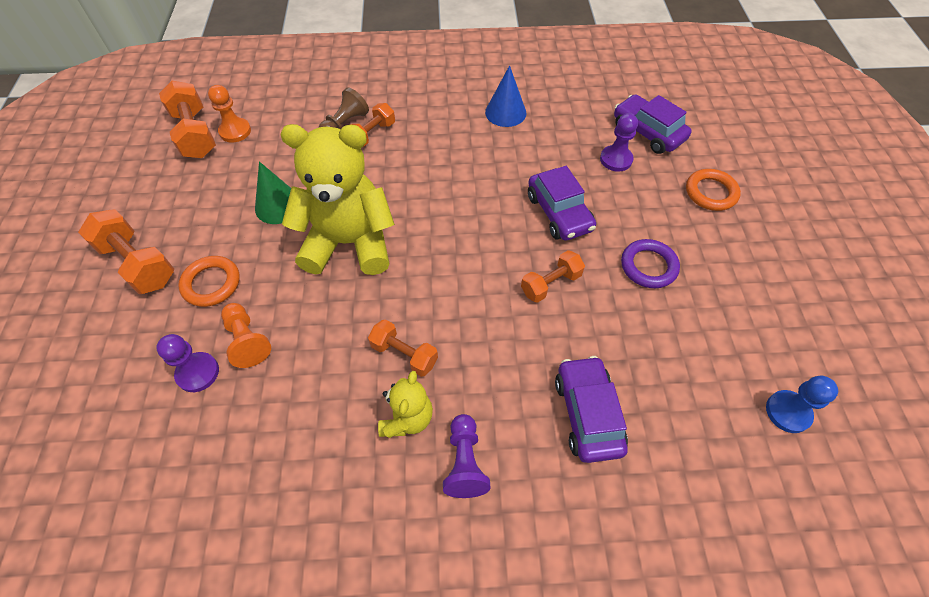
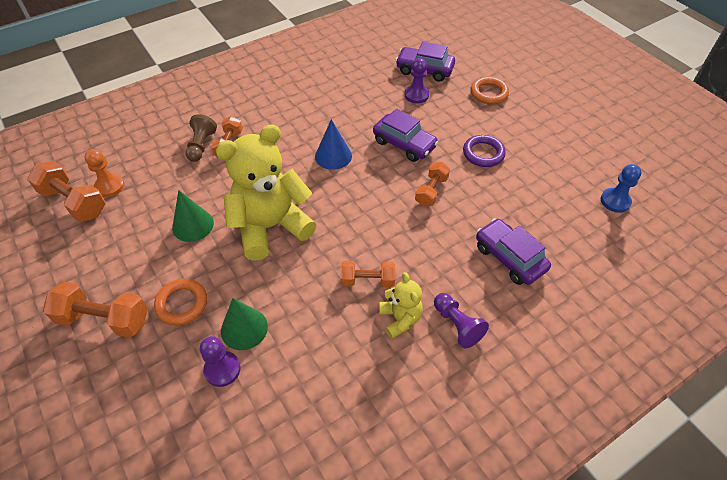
camera: 30 degrees left, 5 degrees down
(247, 340) = (244, 328): orange pawn -> green cone
(505, 112) = (319, 92): blue cone -> blue cone (333, 156)

